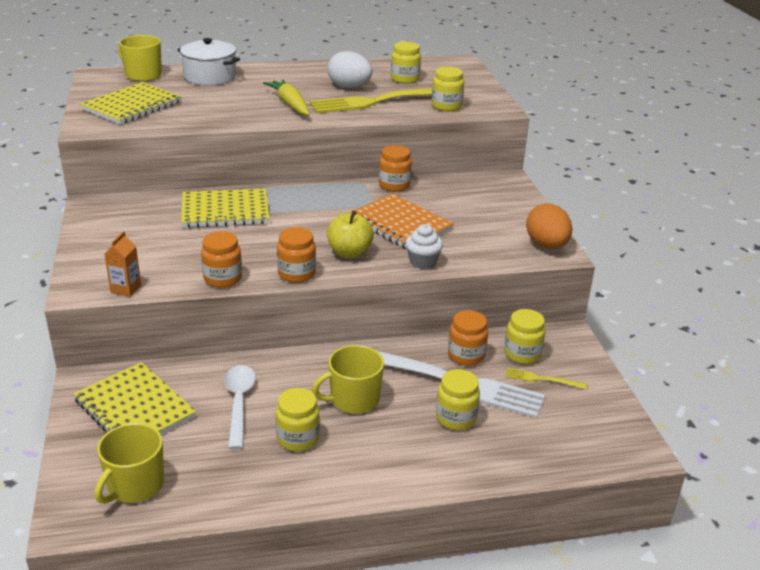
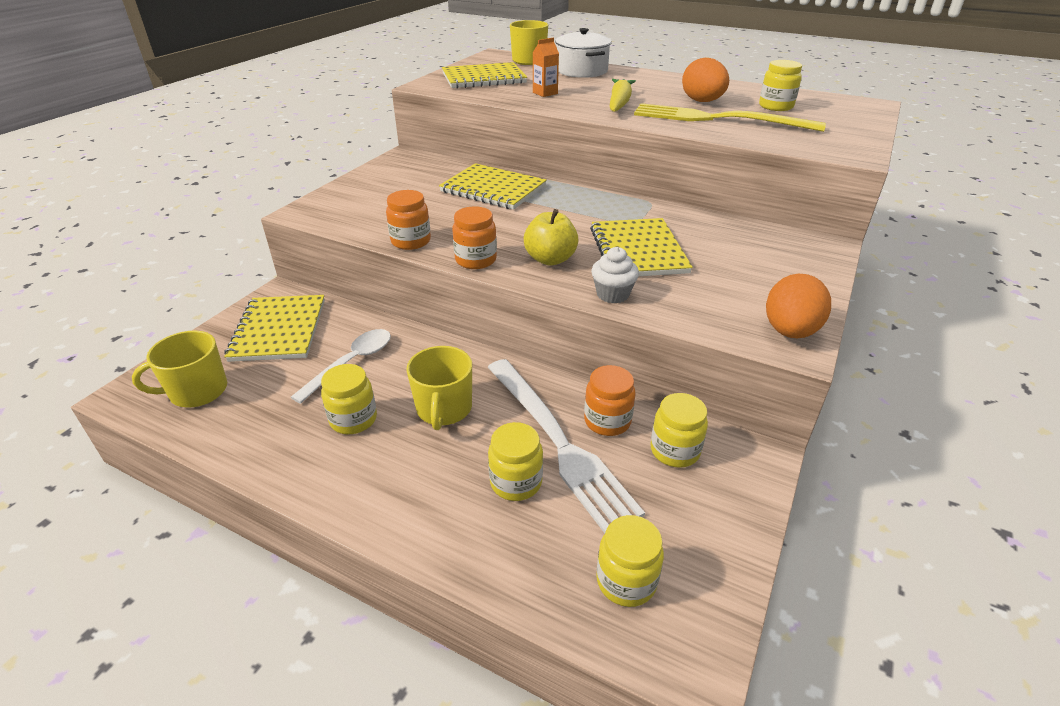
camera: 40 degrees right, 5 degrees up
(126, 289) = (332, 223): orange carton -> orange carton (545, 93)
(349, 87) = (702, 101): white egg -> orange egg
(353, 399) = (444, 409): yellow mug -> yellow mug turned 105 degrees counterclockwise
(394, 185) = (681, 213): orange jar -> none
(399, 224) = (638, 250): orange notebook -> yellow notebook
(446, 106) = (789, 138): yellow jar -> yellow jar (626, 581)
(542, 379) = (666, 492): yellow fork -> none

